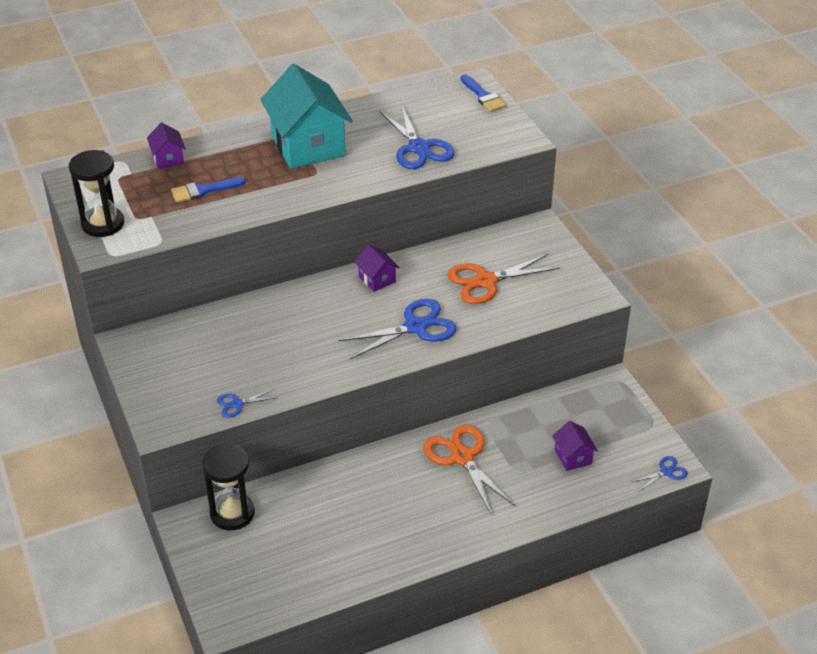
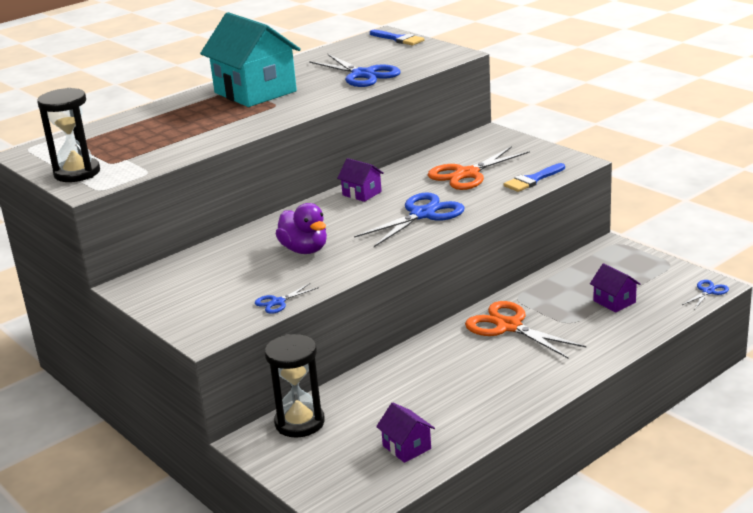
camera: 15 degrees left, 15 degrees down
(168, 159) = (119, 124): purple house -> purple house (406, 447)
(203, 190) = (169, 135): blue brush -> blue brush (532, 180)
(290, 342) = (304, 250): none -> purple duck

